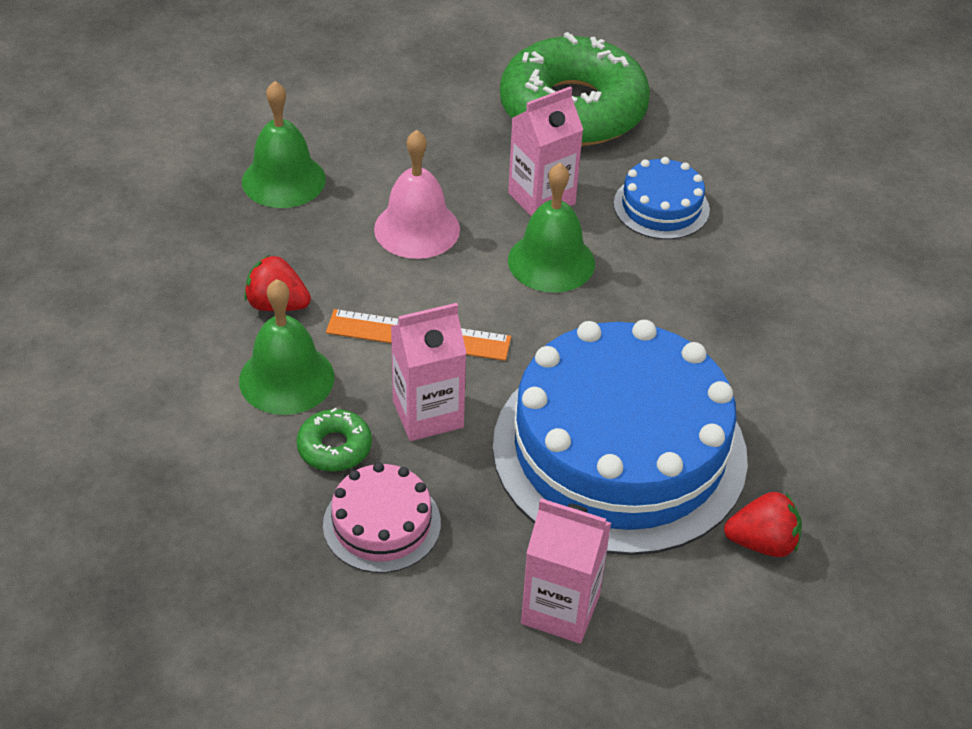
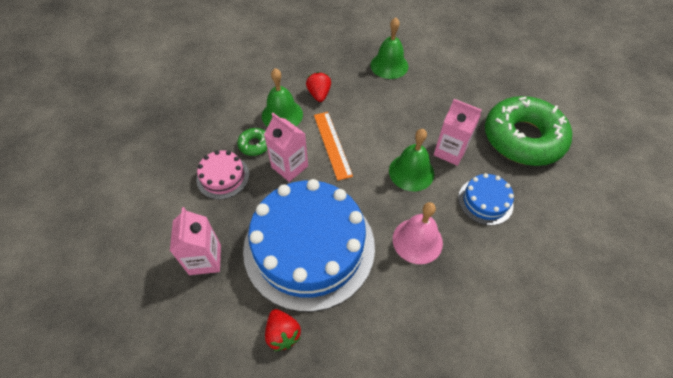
camera: 65 degrees right, 10 degrees up
(417, 229) = (394, 117): pink bell -> pink bell (417, 240)

